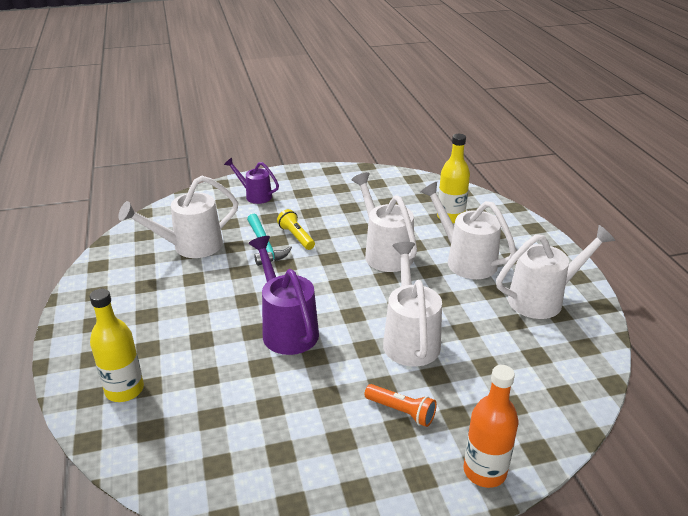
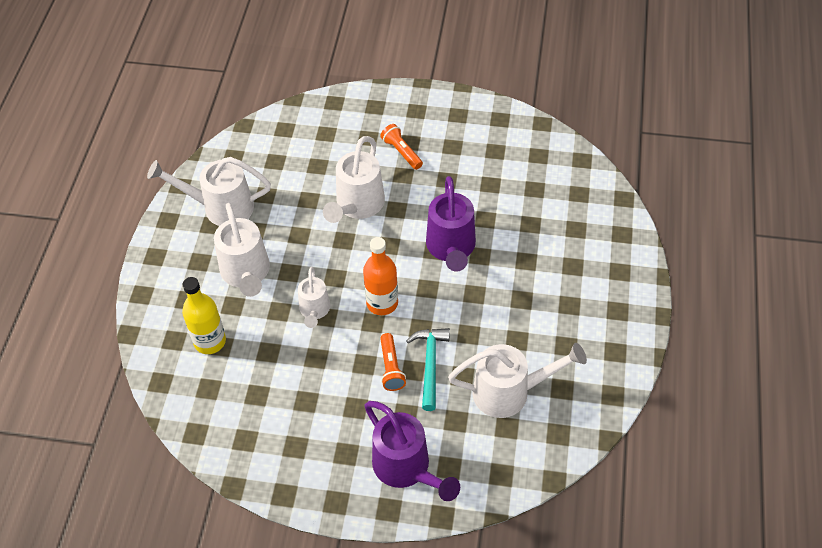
camera: 155 degrees left, 20 degrees up
(124, 390) = (595, 231): yellow bottle -> none
(255, 195) = (406, 468): purple watering can -> purple watering can, size x1.65
(296, 237) = (391, 367): yellow flashlight -> orange flashlight
(385, 252) = (314, 310): white watering can -> white watering can, size x0.60
(484, 471) = (376, 102): orange bottle -> orange bottle (382, 303)

